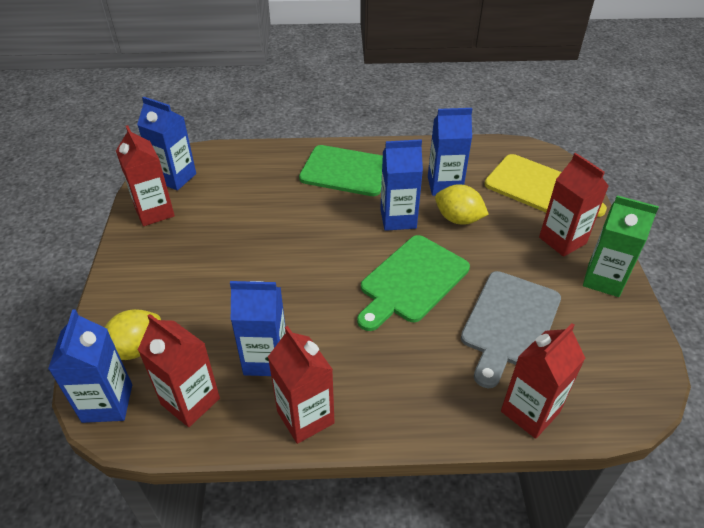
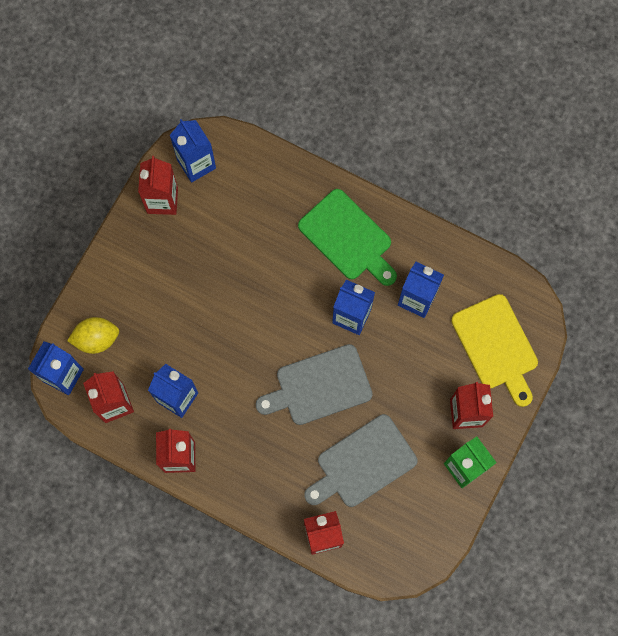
camera: 30 degrees right, 30 degrees up
(411, 281) = (319, 386): green cutting board -> grey cutting board
(458, 219) = (400, 344): yellow lemon -> none

